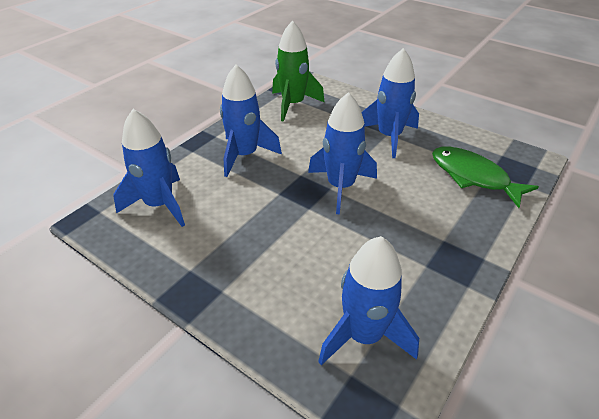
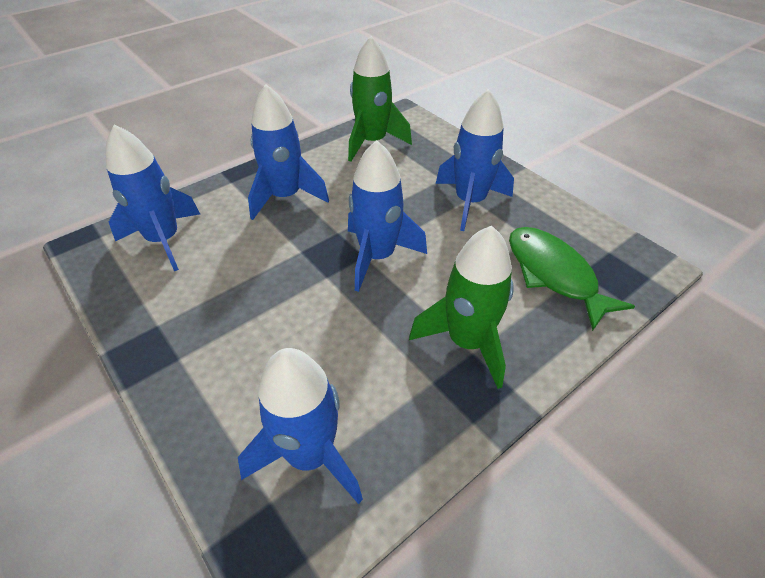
camera: 15 degrees right, 5 degrees up
(436, 233) = (467, 342): none -> green rocket

